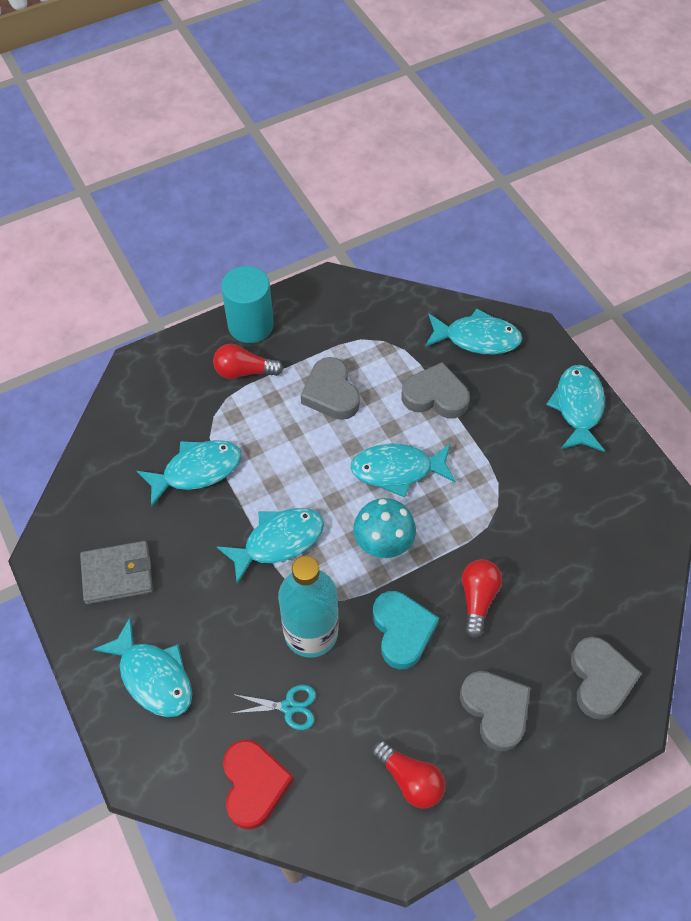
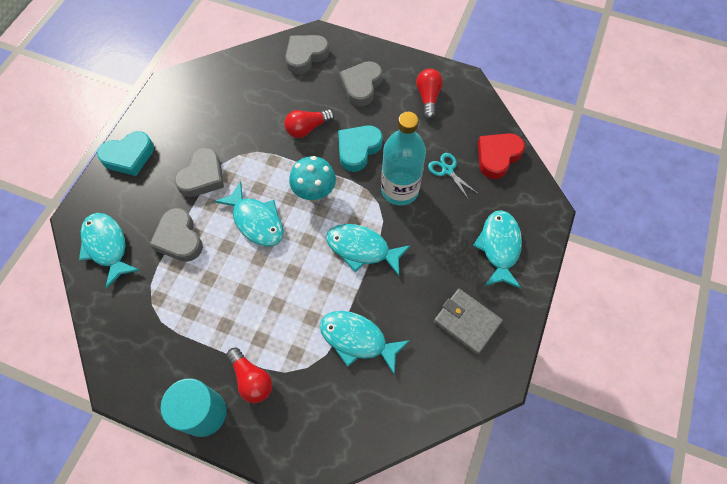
camera: 130 degrees left, 5 degrees up
(331, 393) = (226, 304): grey heart -> grey heart (202, 176)
(578, 407) = (129, 156): turquoise fish -> turquoise heart

